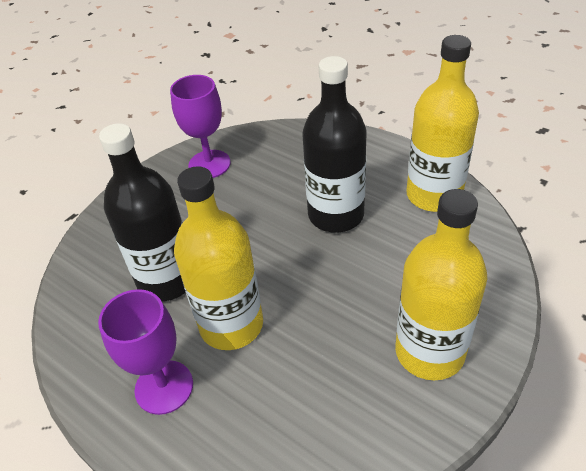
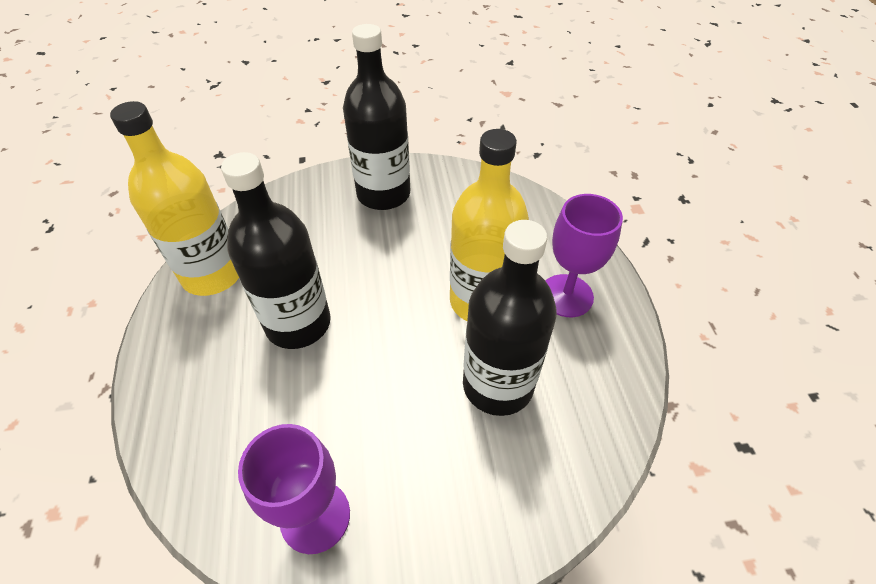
camera: 140 degrees left, 5 degrees up
(429, 352) = (383, 194): yellow bottle -> black bottle

